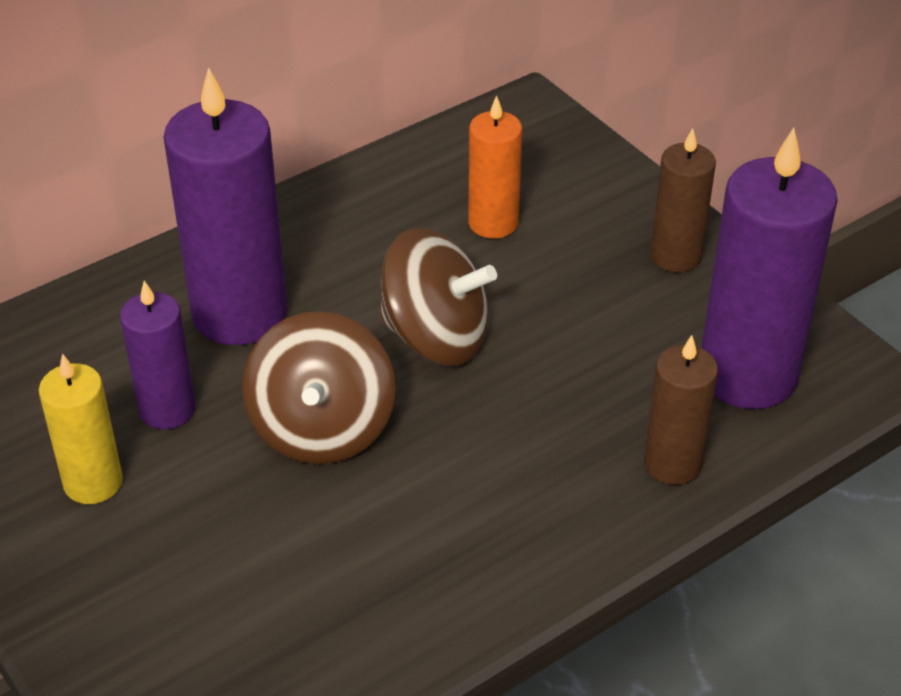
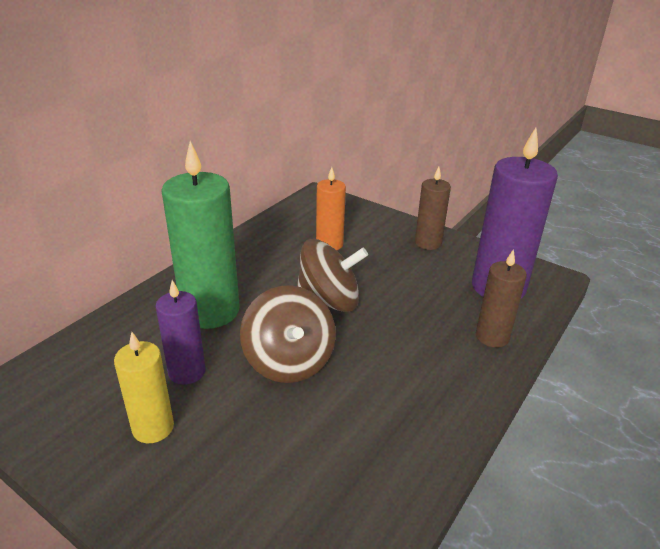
camera: 20 degrees left, 10 degrees down
(239, 313) = (210, 311): purple candle -> green candle

